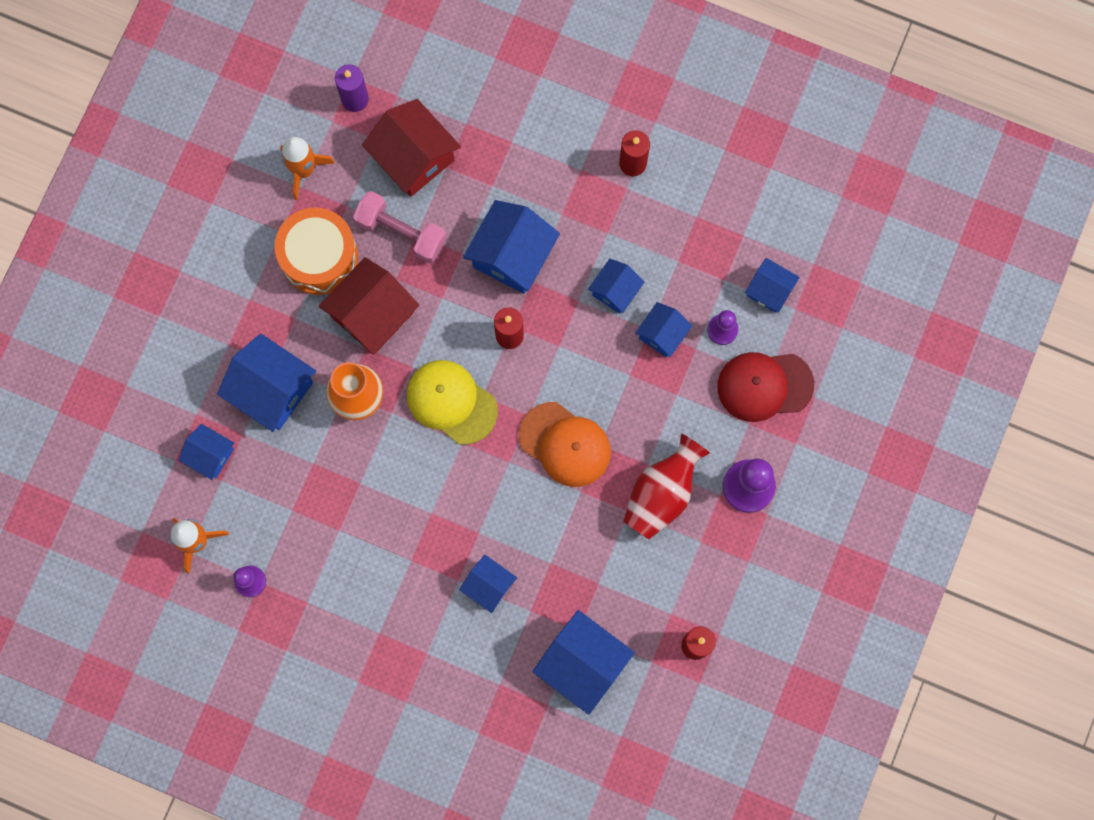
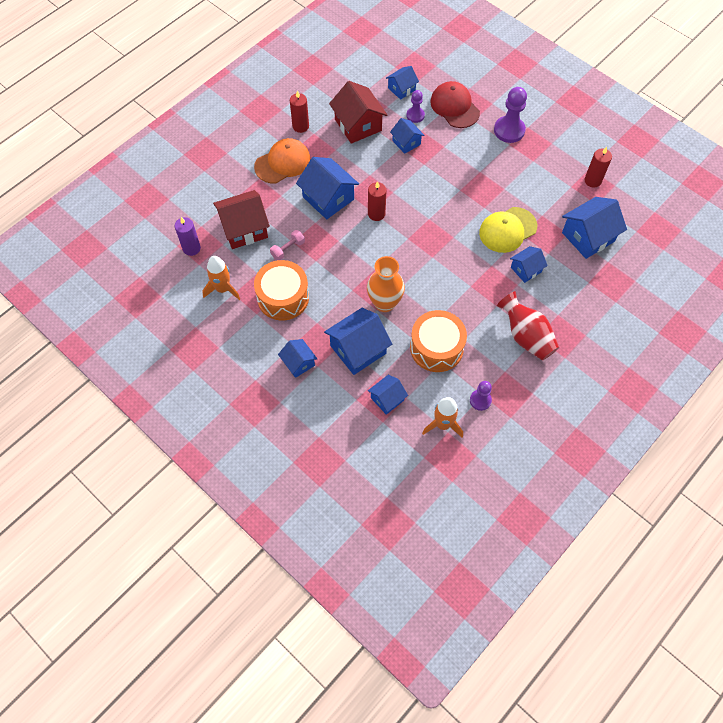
camera: 70 degrees left, 15 degrees down
(312, 496) = (436, 348): none -> orange drum
(372, 314) = (333, 280): red house -> red house (358, 125)
(401, 232) = (288, 249): pink dumbbell -> pink dumbbell, size x0.61
(451, 402) = (405, 255): yellow cap -> yellow cap (507, 230)
(565, 444) = (453, 206): orange cap -> orange cap (282, 163)
(615, 291) = (371, 156): blue house -> blue house (298, 363)
(662, 493) = (499, 170): red vase -> red vase (526, 336)
(764, 386) = (454, 107): red cap -> red cap turned 135 degrees clockwise

